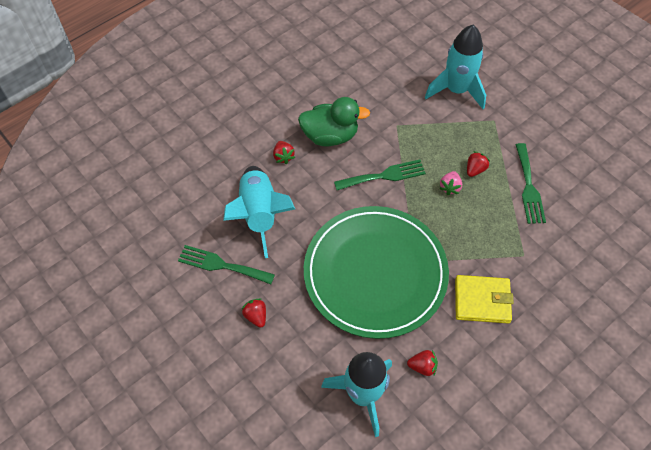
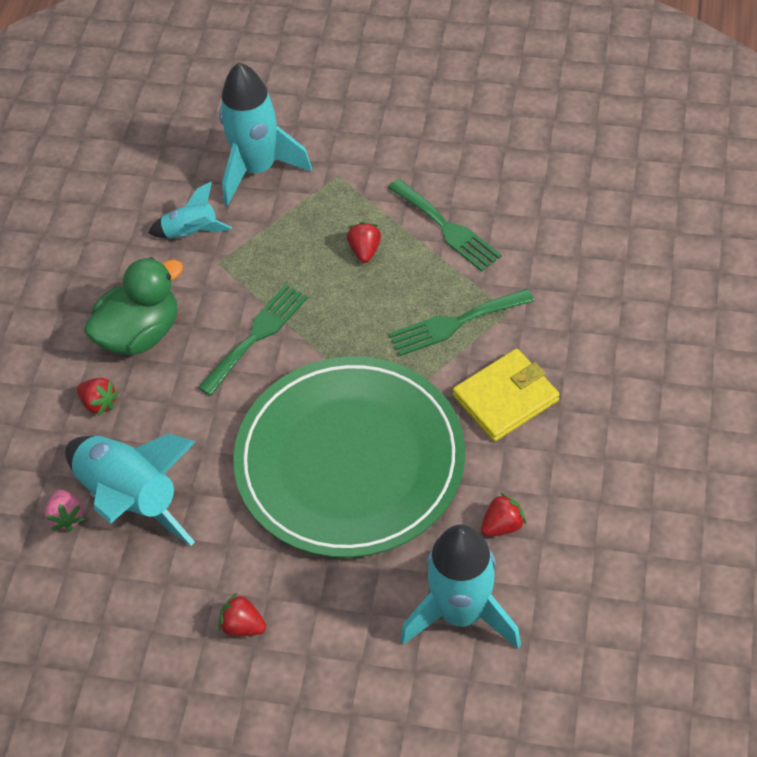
camera: 35 degrees left, 5 degrees down
(221, 265) = (138, 598): green fork -> green fork (455, 323)
(396, 101) = (191, 232): none -> turquoise rocket
(450, 187) = (352, 293): pink strawberry -> pink strawberry (67, 517)

